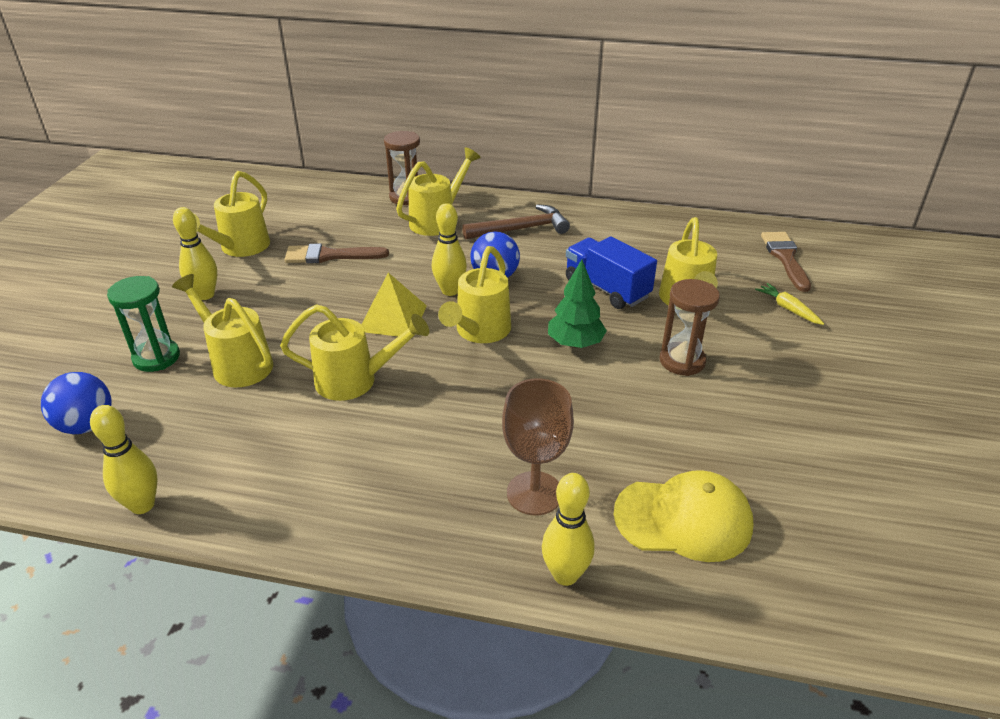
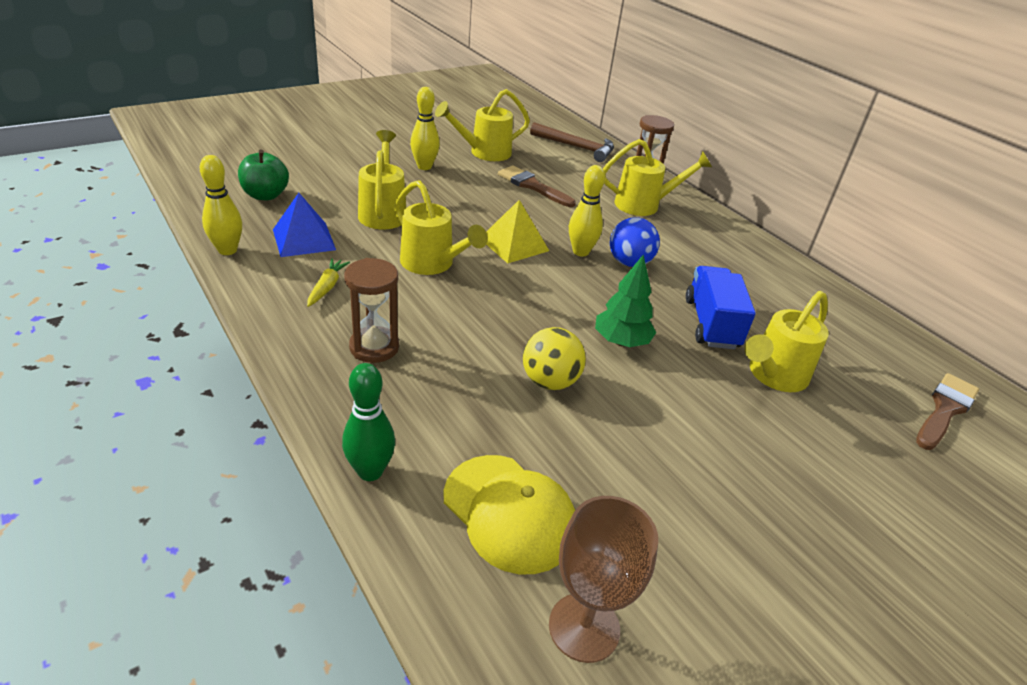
camera: 40 degrees right, 0 degrees up
(87, 425) = (265, 195): blue ball -> green apple
(156, 358) = (348, 183): green hourglass -> none
(203, 440) = (304, 239): none -> blue pyramid
(479, 331) = (560, 288): yellow watering can -> none
(521, 229) = (703, 244): brown hammer -> brown hammer (576, 147)
(534, 493) = (433, 408): brown goblet -> brown goblet (584, 627)
(565, 575) = (370, 471): yellow bowling pin -> green bowling pin
(575, 408) = (550, 381): none -> yellow ball
(682, 361) = (694, 413): brown hourglass -> brown hourglass (374, 347)
(788, 309) = (876, 448): yellow carrot -> yellow carrot (327, 287)

